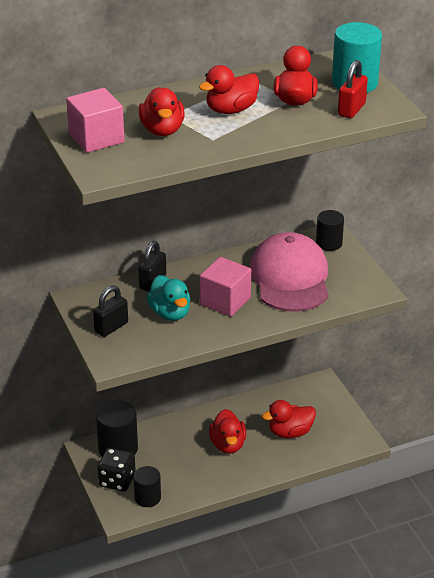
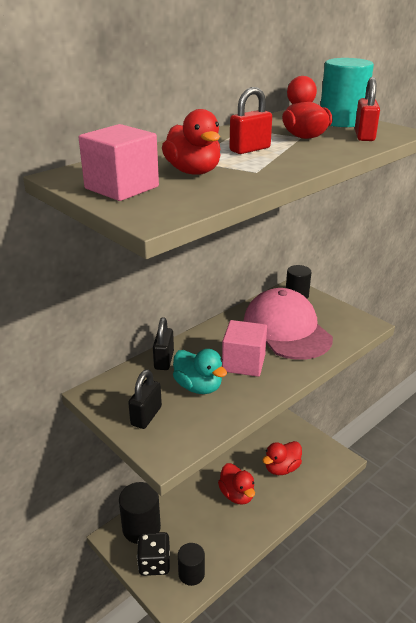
camera: 20 degrees left, 5 degrees down
(231, 110) = (250, 149): red duck -> red padlock

